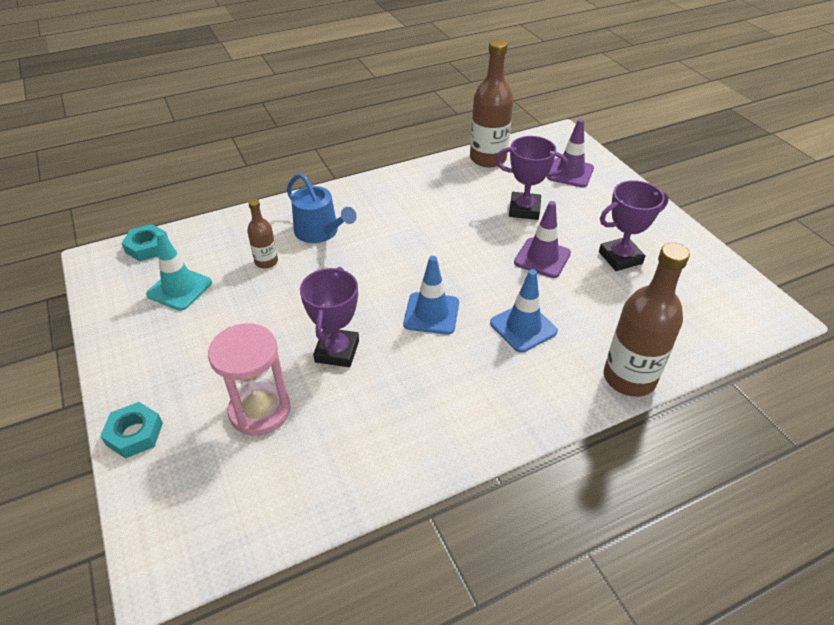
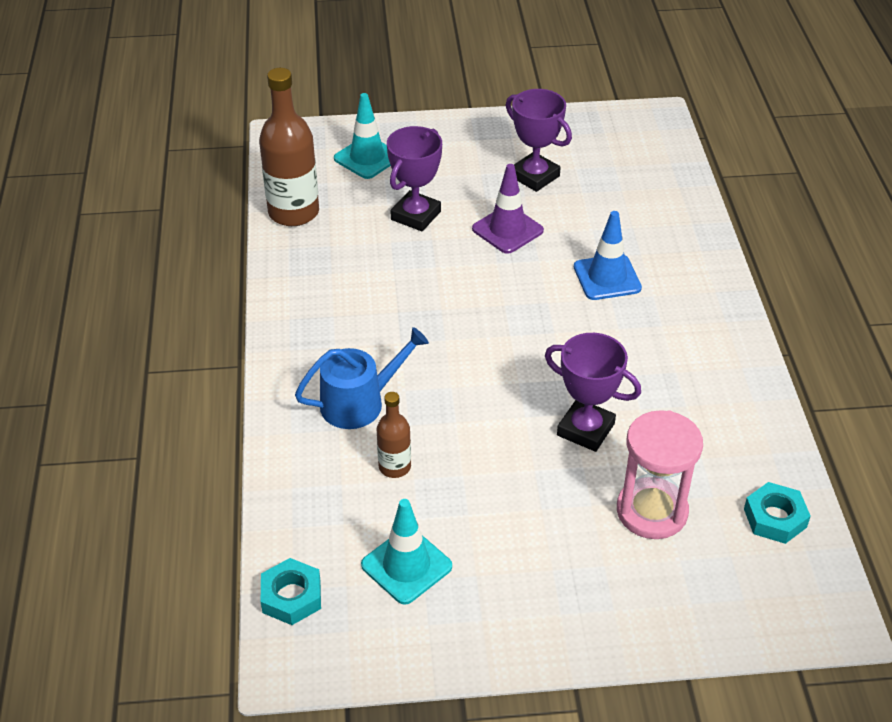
camera: 70 degrees left, 0 degrees up
(134, 434) = (650, 631): turquoise nut -> turquoise nut (775, 518)
(431, 313) = (557, 339): blue traffic cone -> none
(570, 173) = (367, 158): purple traffic cone -> turquoise traffic cone
(620, 258) = (534, 176): purple trophy -> purple trophy turned 45 degrees counterclockwise
(629, 378) = (699, 232): brown bottle -> none

